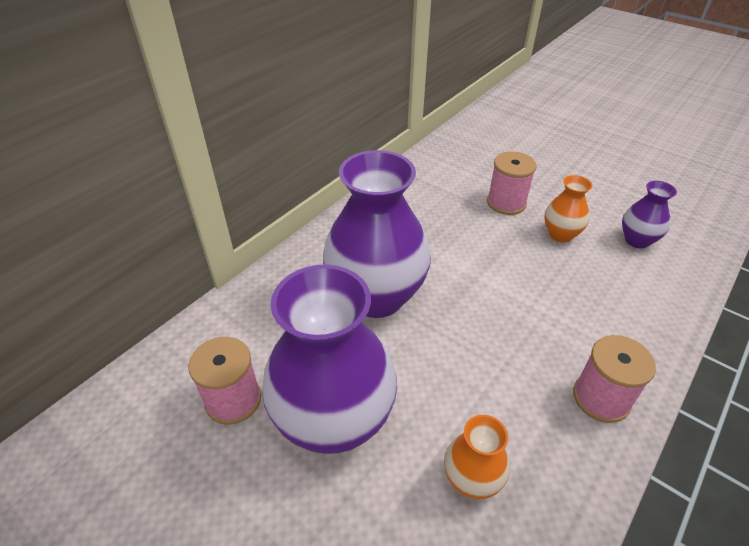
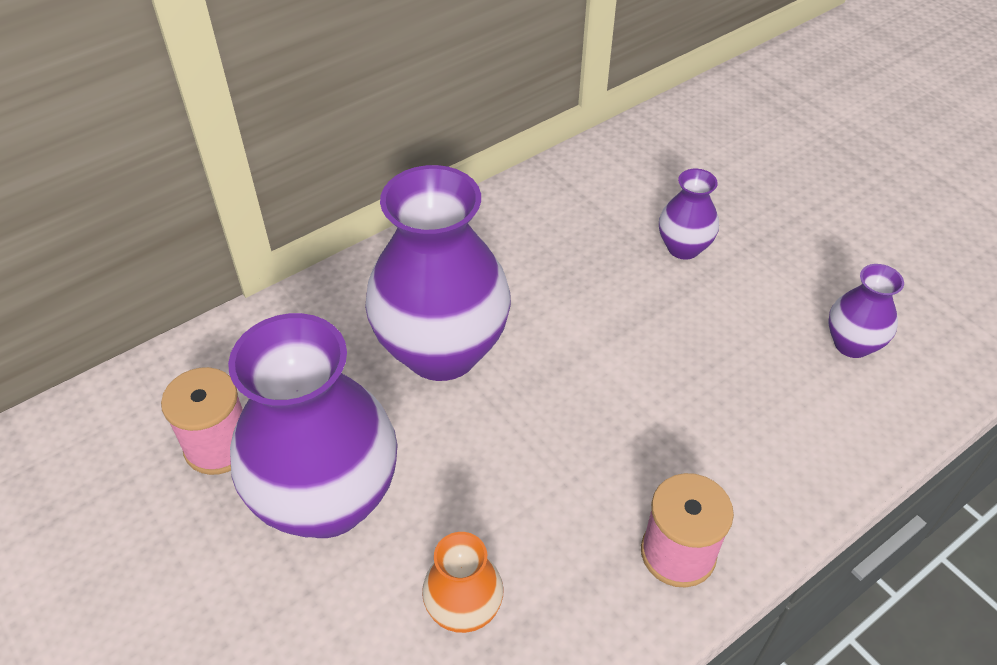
camera: 15 degrees right, 5 degrees up
(506, 203) = (683, 248): pink spool -> purple vase
(560, 234) = (740, 312): orange vase -> none

